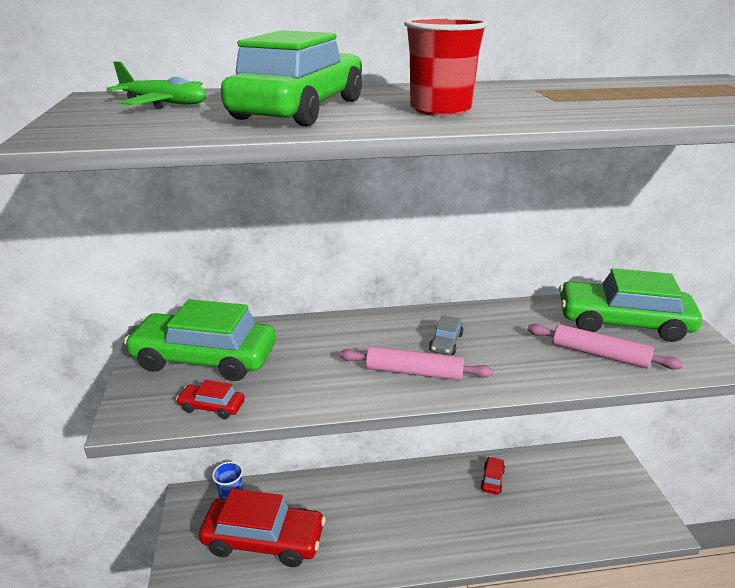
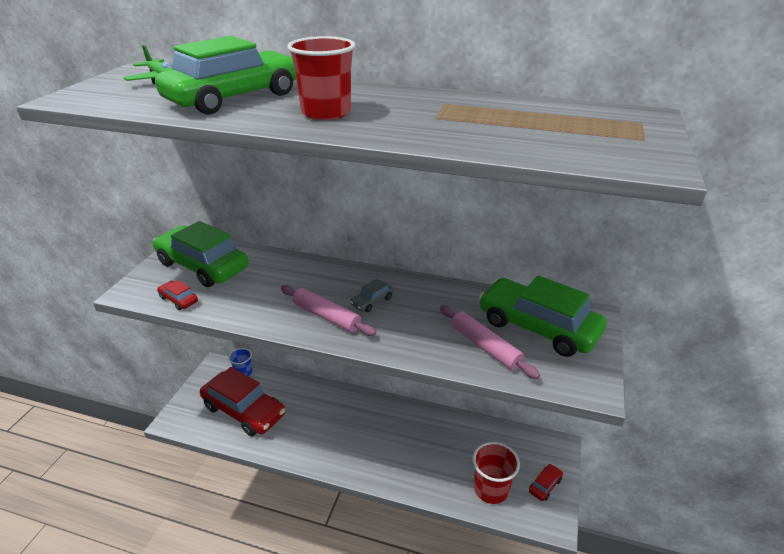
camera: 25 degrees right, 5 degrees up
(492, 479) = (436, 430): red car -> red car (545, 485)
(587, 519) = (491, 489): none -> red cup

